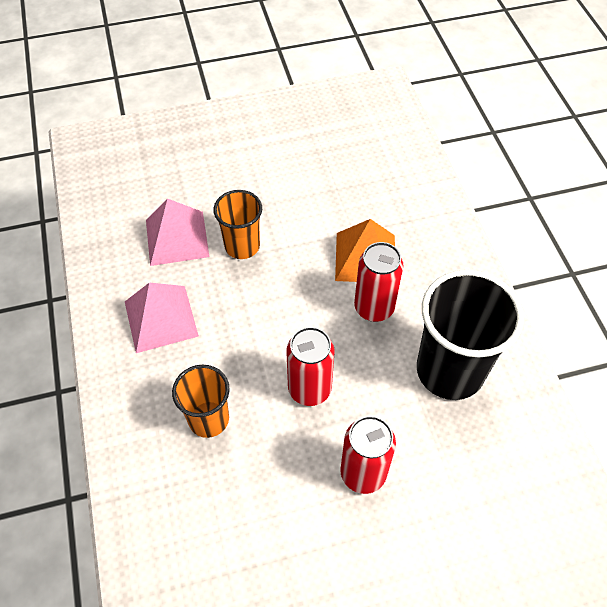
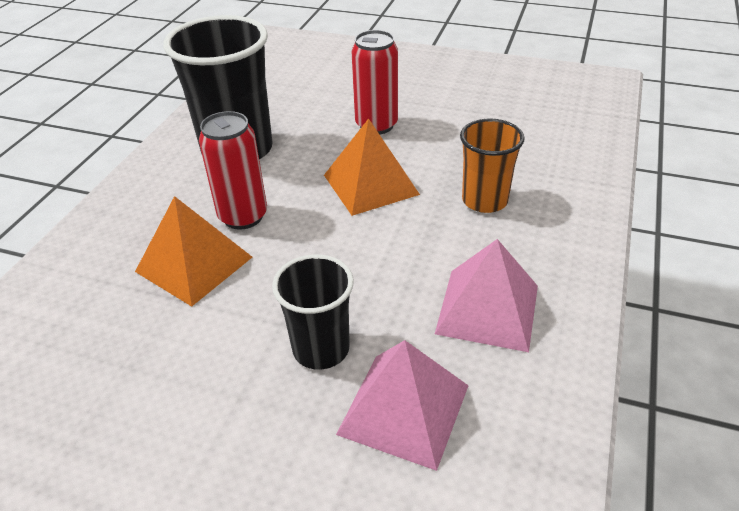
camera: 145 degrees left, 15 degrees down
(242, 246) = (321, 349): orange cup -> black cup
(309, 389) = (370, 184): red can -> orange pyramid

